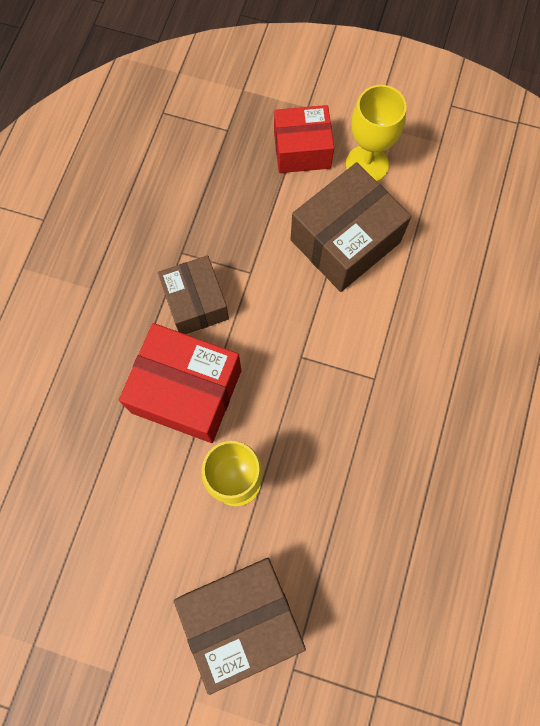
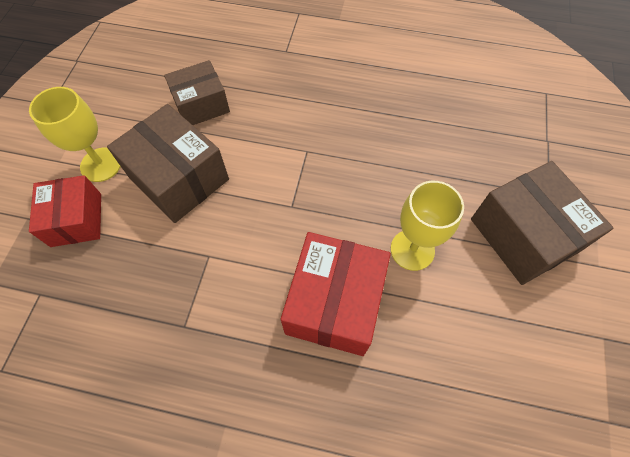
camera: 95 degrees left, 10 degrees down
(196, 303) = (241, 305): brown box -> brown box (201, 105)

